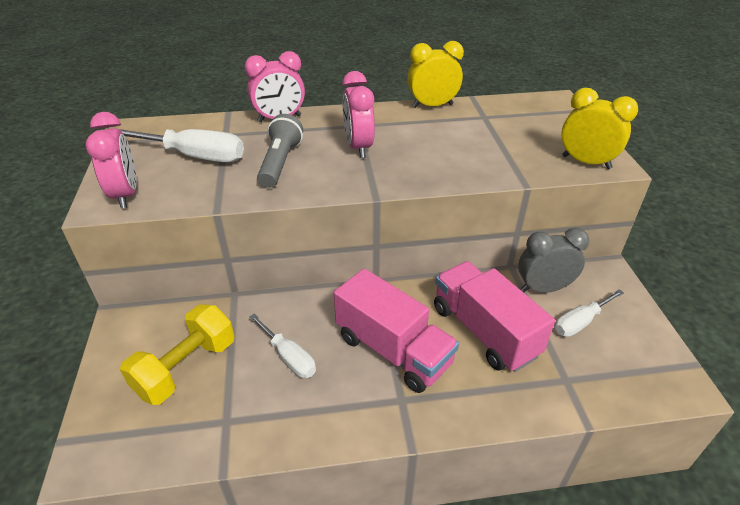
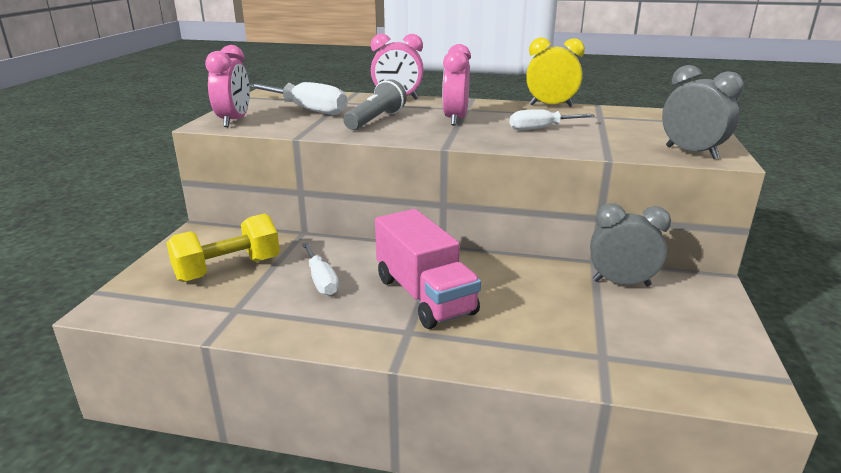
camera: 20 degrees right, 15 degrees down
(484, 331) = (531, 301): pink truck -> none
(580, 322) = (650, 316): white screwdriver -> white screwdriver (541, 128)
(586, 162) = (691, 152): yellow clock -> grey clock

